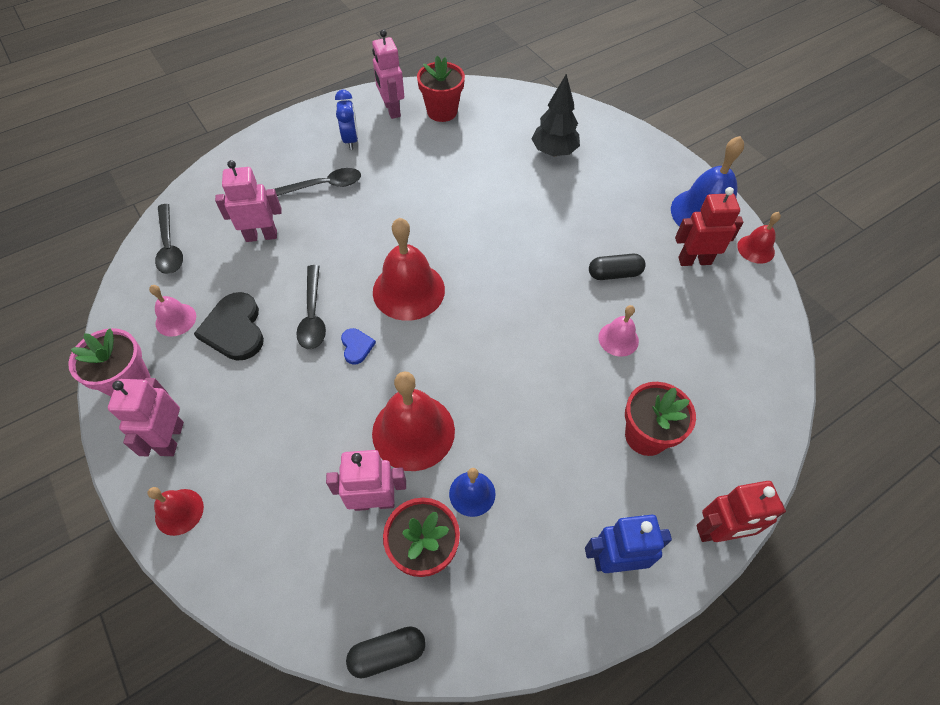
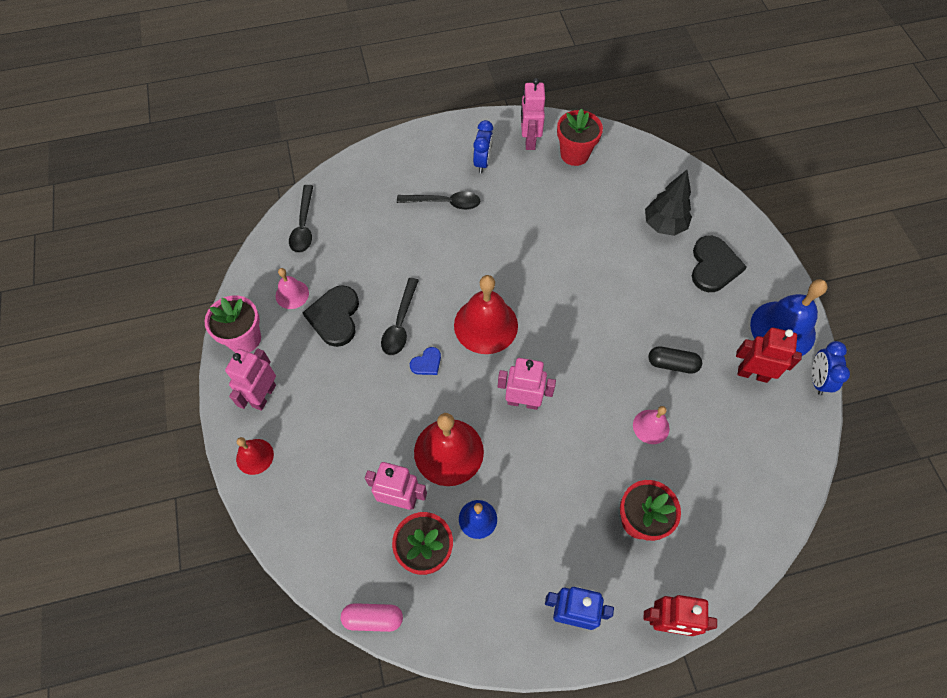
camera: 20 degrees right, 5 degrees up
(261, 236) = (379, 237): pink robot -> pink robot (523, 401)
(356, 346) = (427, 363): blue heart -> blue heart turned 45 degrees clockwise
(387, 653) = (373, 618): black capsule -> pink capsule
(616, 175) = (713, 266): none -> black heart
(756, 249) = (817, 380): red bell -> blue clock

